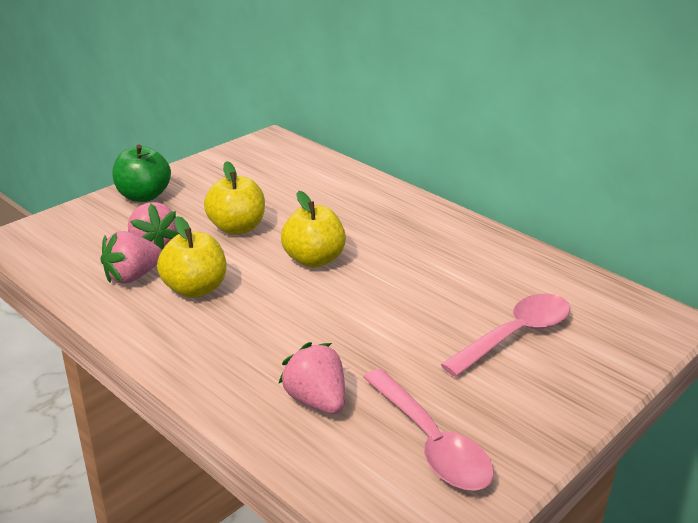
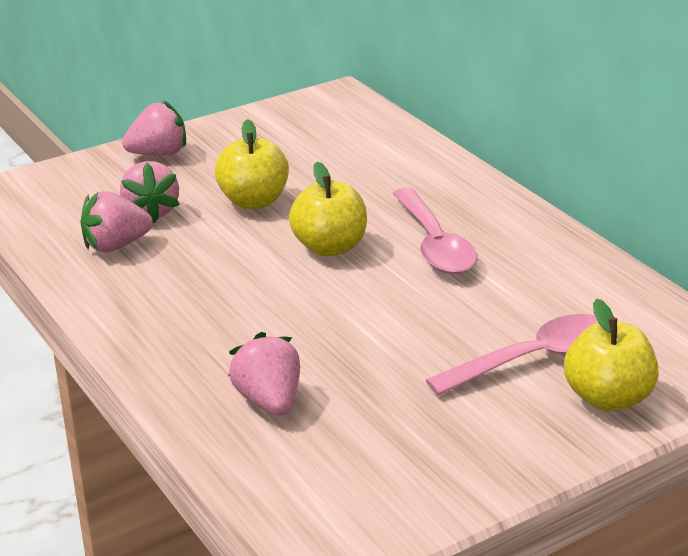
camera: 15 degrees right, 0 degrees up
(143, 196) = (158, 154): green apple -> pink strawberry
(195, 289) = (180, 266): yellow apple -> yellow apple (608, 398)
(431, 443) = (378, 461): pink spoon -> pink spoon (435, 244)

